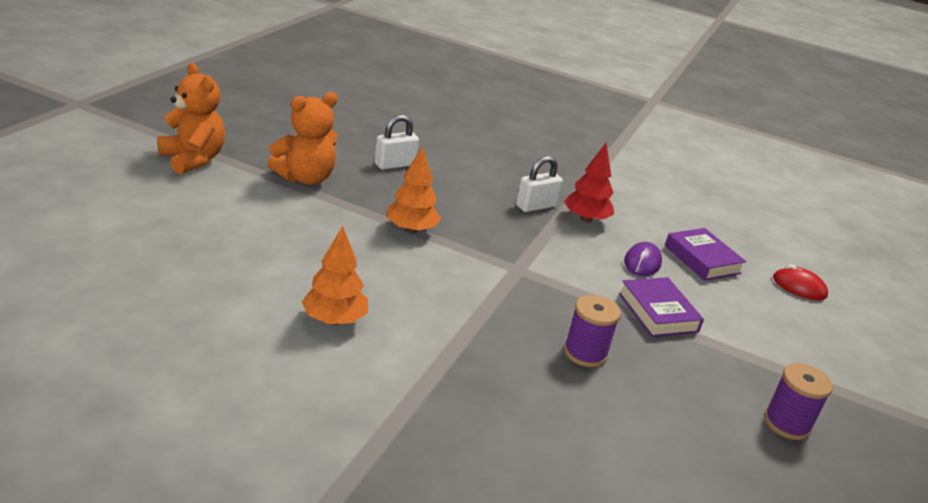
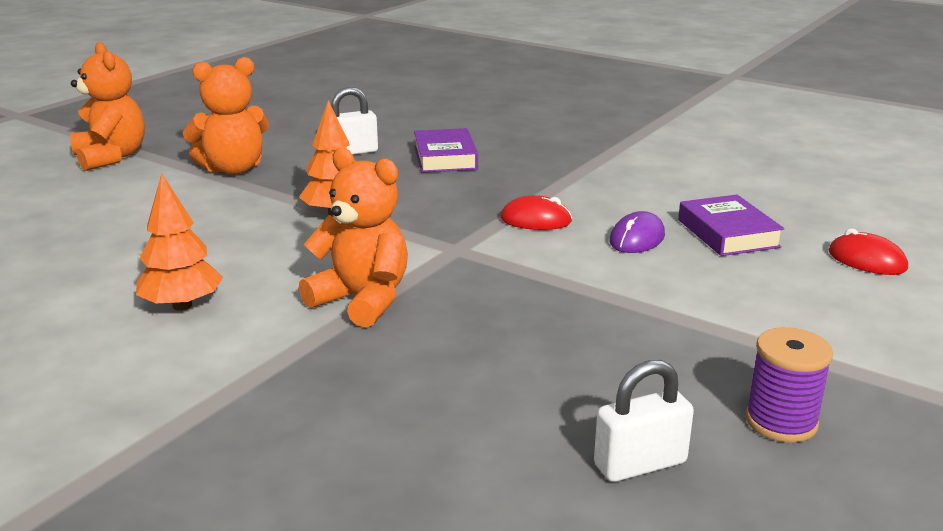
camera: 15 degrees right, 5 degrees down
(469, 317) = (362, 300): none -> orange teddy bear
(536, 206) = (515, 185): white padlock -> white padlock (640, 464)
(564, 242) = (536, 220): none -> red mouse
(585, 219) = (578, 196): red tree -> none
(585, 353) = (504, 338): purple spool -> none
(658, 313) = (634, 292): purple book -> purple book (445, 158)

